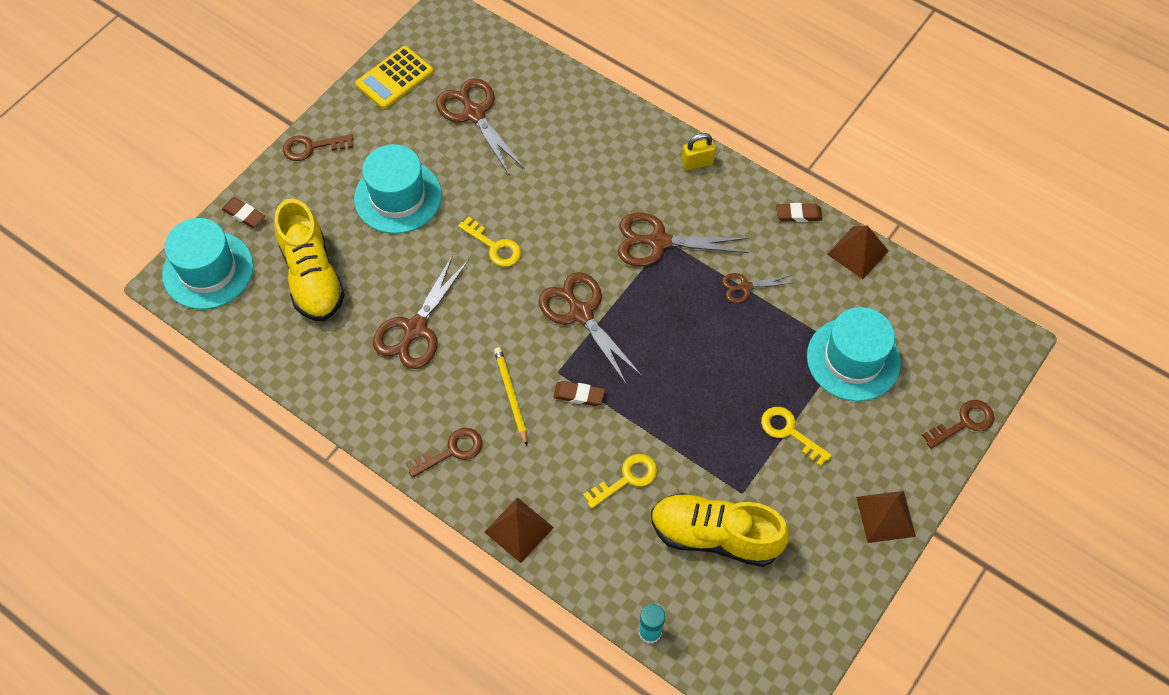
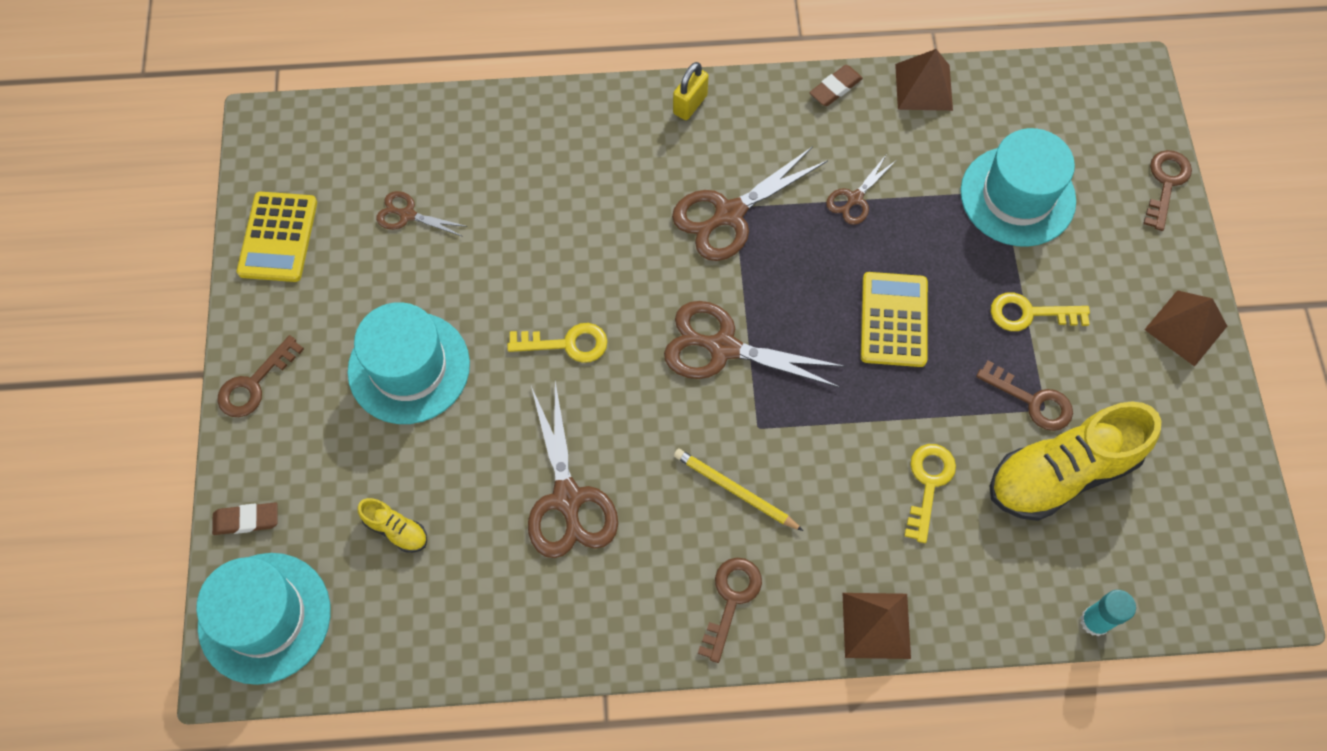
camera: 40 degrees left, 5 degrees up
(312, 276) = (396, 529): yellow shoe -> yellow shoe, size x0.43
(474, 114) = (407, 215): brown scissors -> brown scissors, size x0.54
(579, 395) = (802, 435): brown eraser -> none
(699, 373) = (894, 320): none -> yellow calculator
(739, 482) = (1032, 401): none -> brown key

